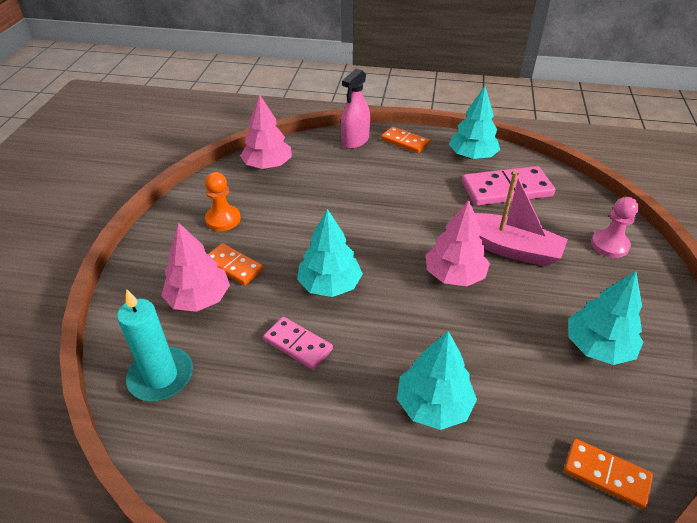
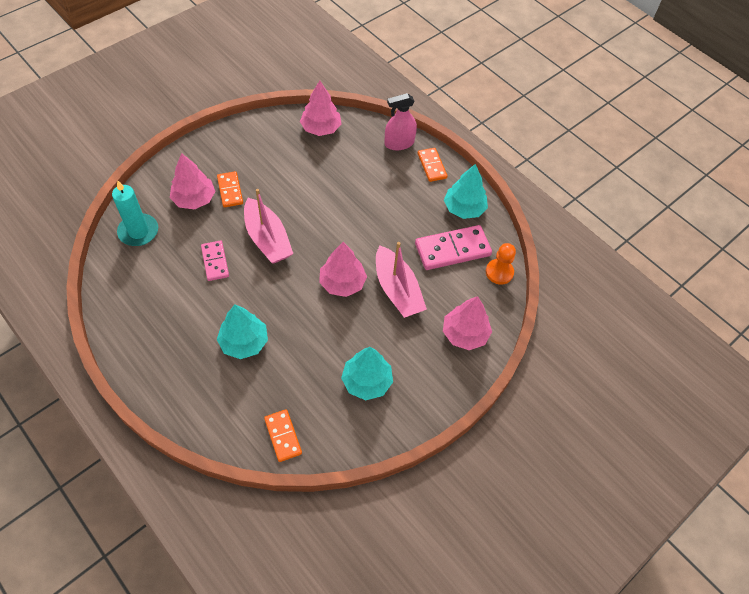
camera: 35 degrees right, 15 degrees up
(223, 219) = (255, 154): orange pawn -> orange pawn (499, 272)
(329, 285) = (267, 239): turquoise tree -> pink boat
(506, 189) = (452, 249): pink domino -> pink domino turned 45 degrees counterclockwise
(609, 245) = (465, 334): pink pawn -> pink tree

